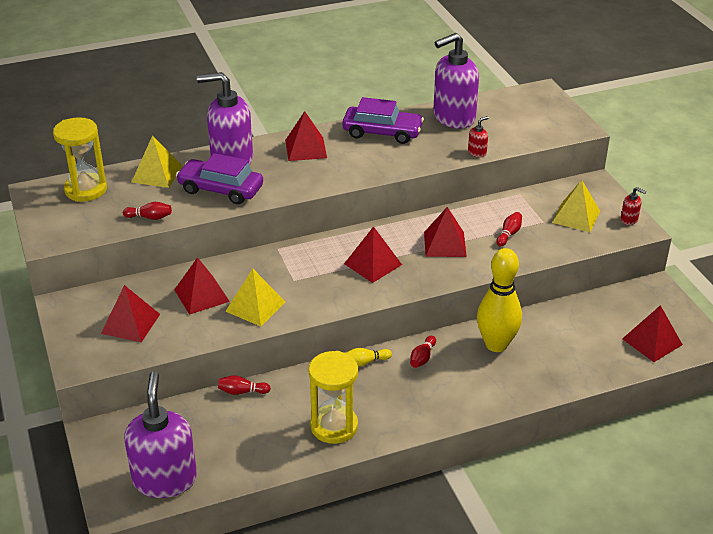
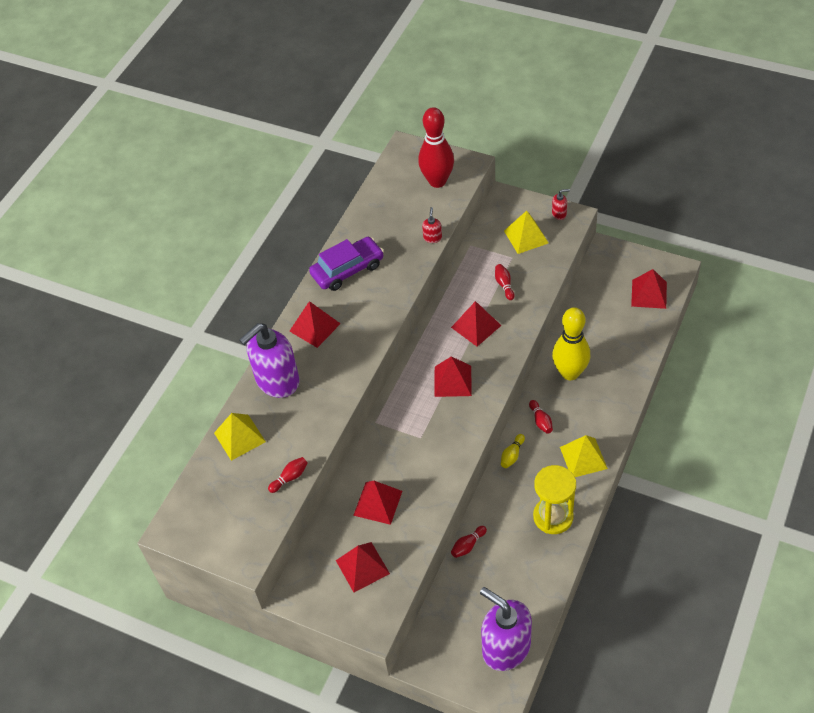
camera: 40 degrees left, 15 degrees up
(86, 190) = (207, 496): yellow hourglass -> none
(221, 189) = (305, 412): purple car -> none
(255, 306) = (424, 479): yellow pyramid -> yellow pyramid (583, 457)
(453, 118) = (378, 218): purple soap dispenser -> none
(536, 123) = (437, 181): none -> red bowling pin

